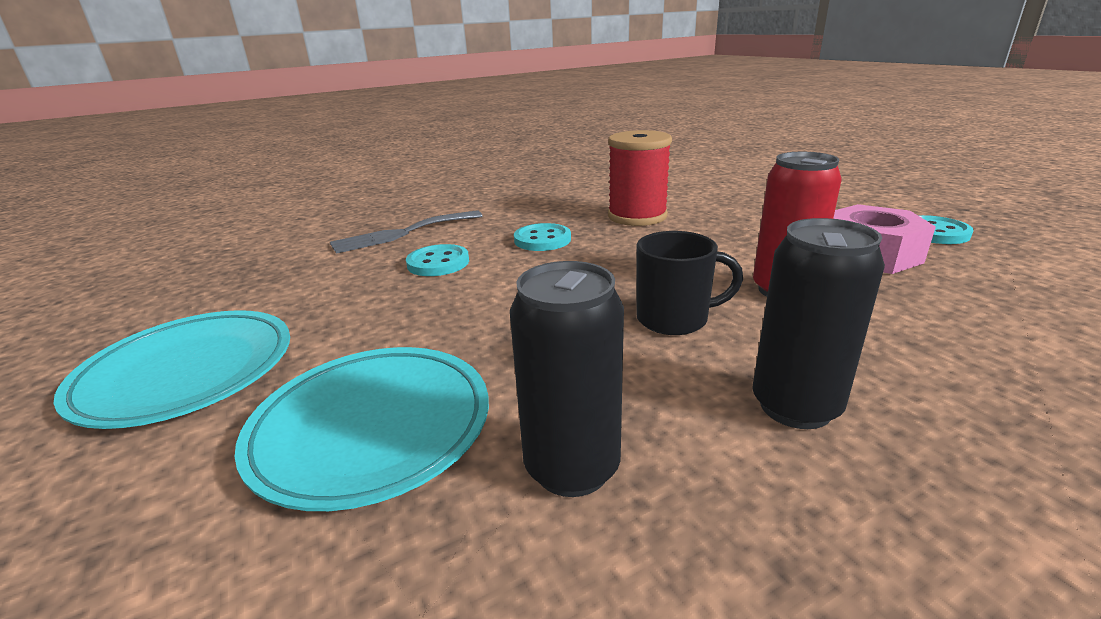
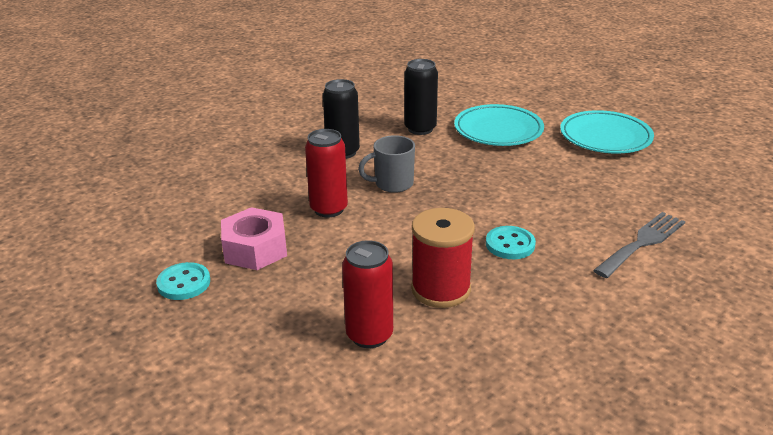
camera: 165 degrees right, 5 degrees up
(438, 263) = (568, 211): turquoise button -> none
(674, 319) = (392, 184): black mug -> grey mug
(708, 198) = (369, 335): none -> red can

